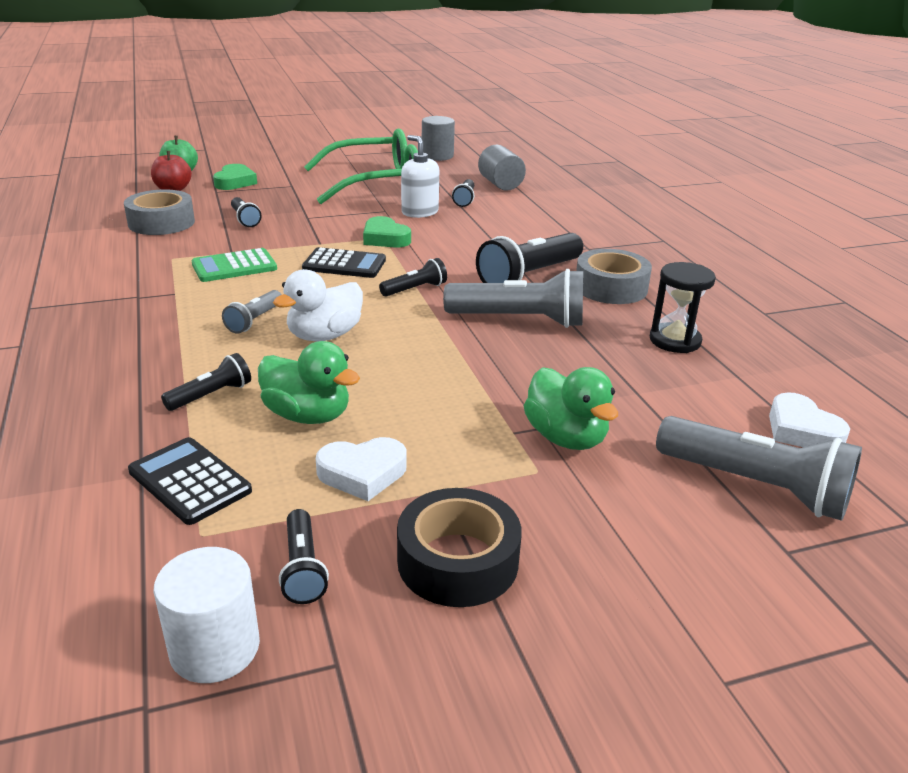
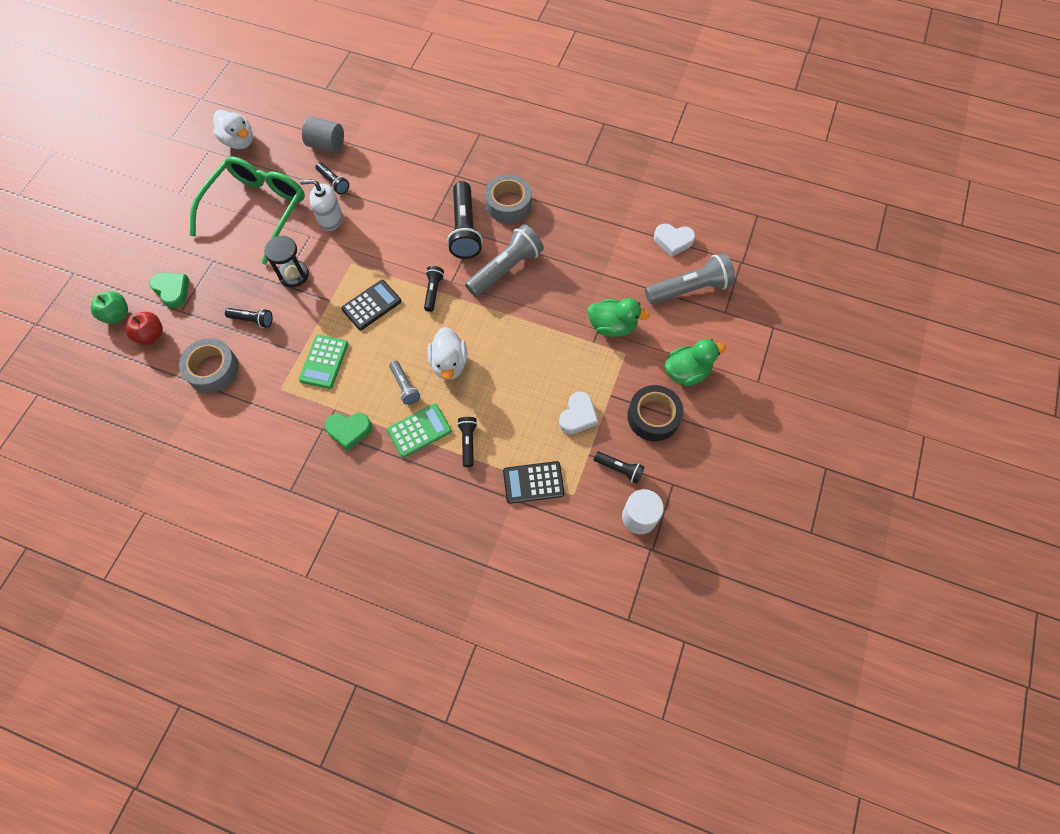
camera: 50 degrees left, 35 degrees up
(195, 353) = (419, 430): none -> green calculator
(308, 415) = (518, 412): green duck -> green duck (687, 372)
(385, 238) = (353, 263): green heart -> green heart (349, 430)
(437, 156) = (239, 141): grey cylinder -> white duck
(675, 341) = (577, 223): black hourglass -> black hourglass (294, 274)

